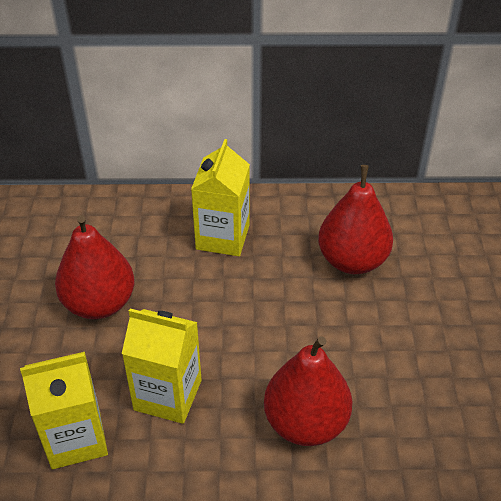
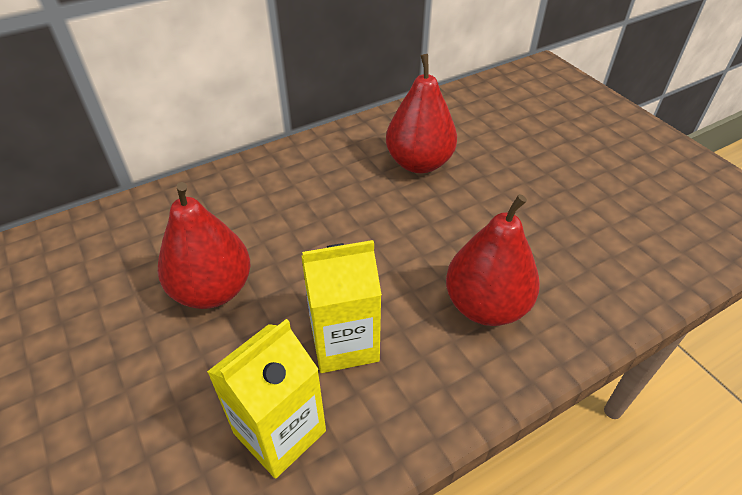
camera: 30 degrees left, 0 degrees up
(223, 237) = (293, 186): yellow carton -> none

